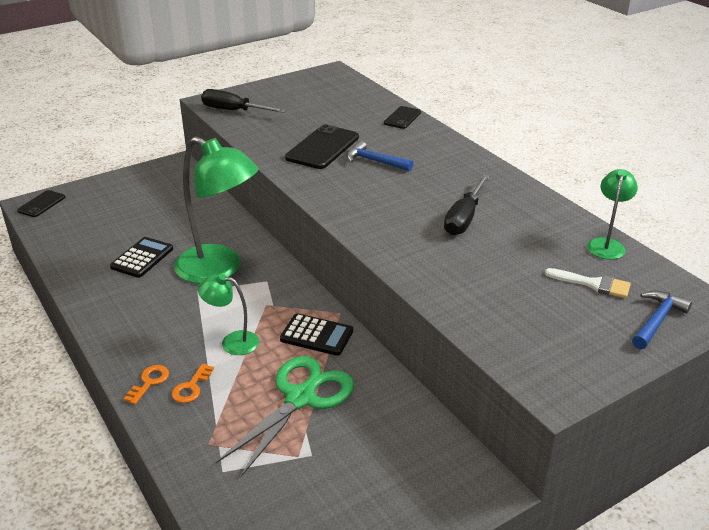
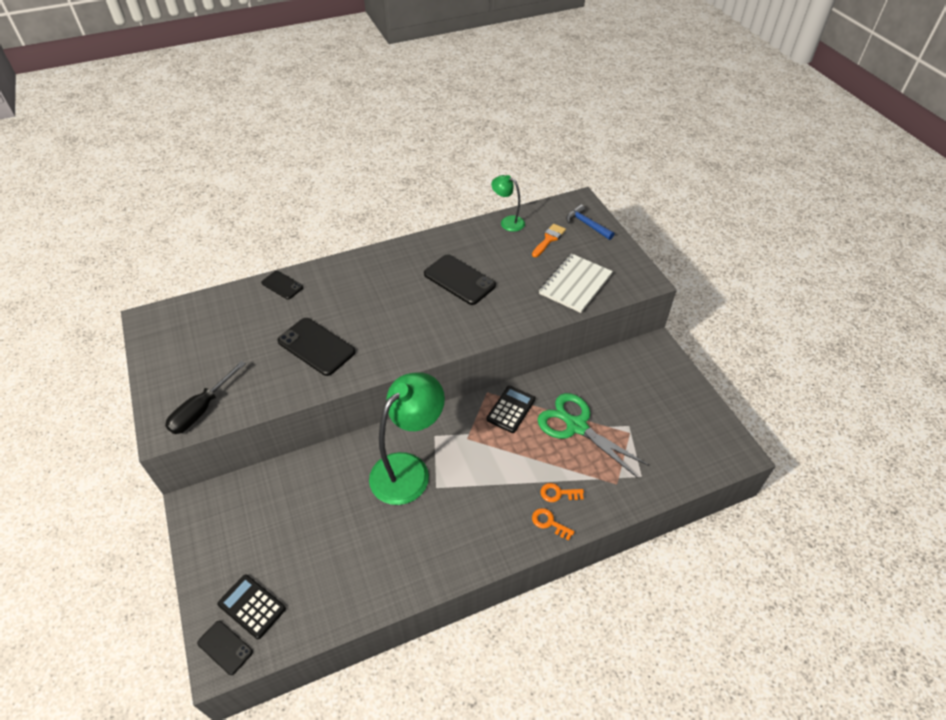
camera: 80 degrees left, 15 degrees up
(142, 258) = (372, 533): black calculator -> black calculator (252, 606)
(191, 387) = (558, 493): orange key -> orange key turned 150 degrees clockwise
(232, 342) = (509, 464): green lamp -> none
(375, 161) = (355, 315): blue hammer -> none
(464, 218) = (459, 280): black screwdriver -> black phone
(506, 315) = (575, 284): none -> white notebook
(593, 284) = (549, 239): white brush -> orange brush

